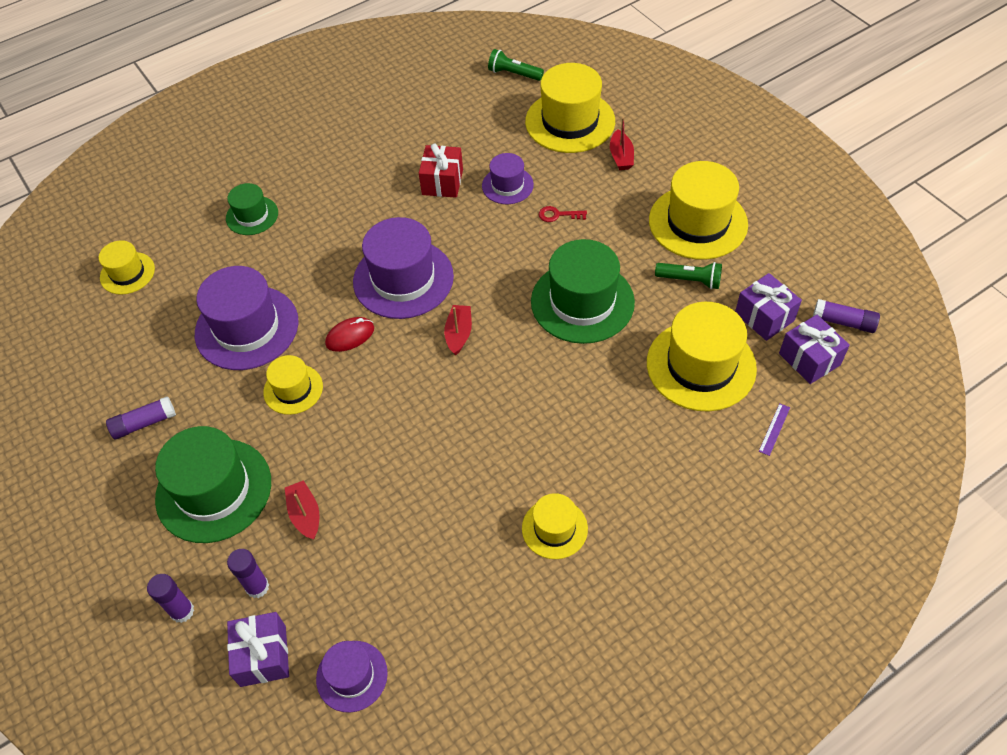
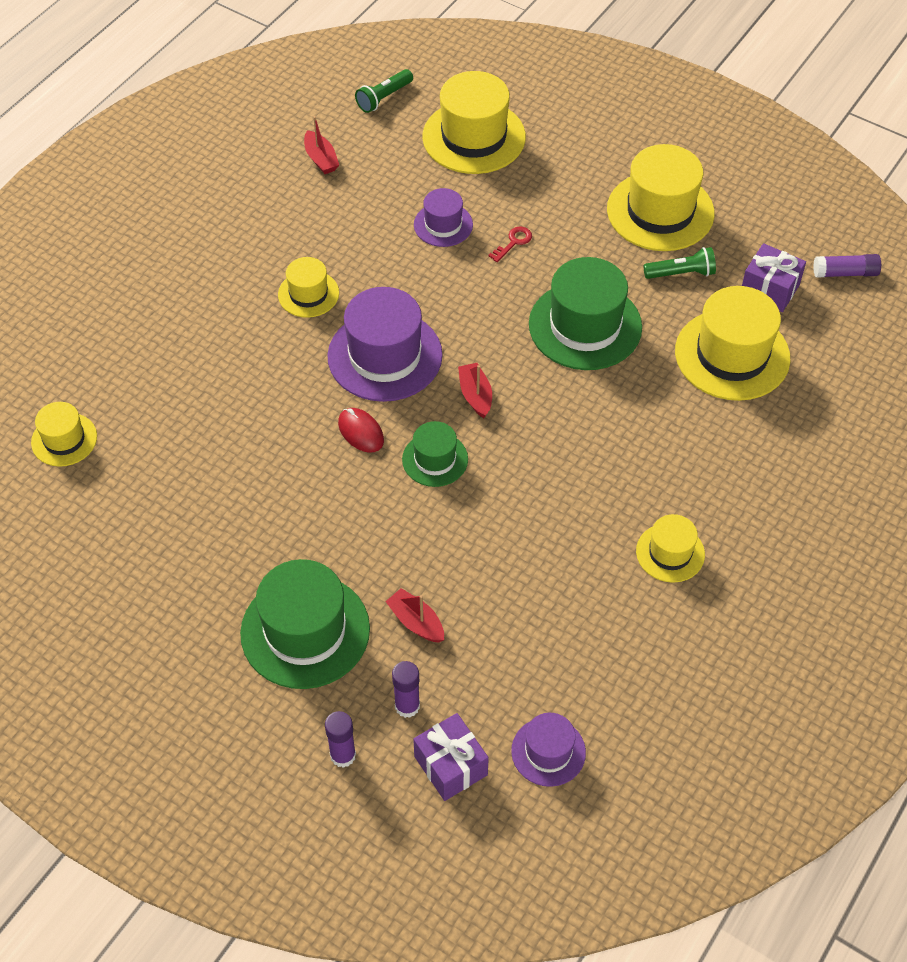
camera: 25 degrees left, 0 degrees up
(144, 423) = (186, 590): purple glue stick -> none
(247, 328) = (241, 457): purple hat -> none
(252, 215) = (173, 335): green hat -> green hat (435, 459)
(293, 389) = (330, 504): yellow hat -> yellow hat (308, 294)
(350, 336) = (361, 432): red mouse -> red mouse turned 75 degrees counterclockwise
(442, 182) = (370, 240): red gift -> none
(514, 74) = (384, 98): green flashlight -> green flashlight turned 45 degrees counterclockwise
(558, 215) = (513, 242): red key -> red key turned 150 degrees clockwise
(621, 156) = (548, 162): red boat -> red boat (321, 159)
(774, 429) = (828, 395): purple ruler -> none
(809, 359) = (830, 318): purple gift -> none

